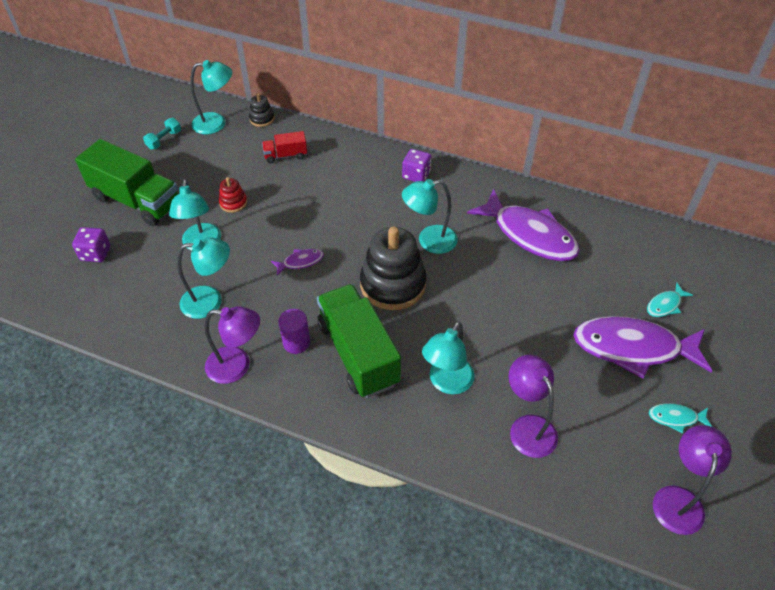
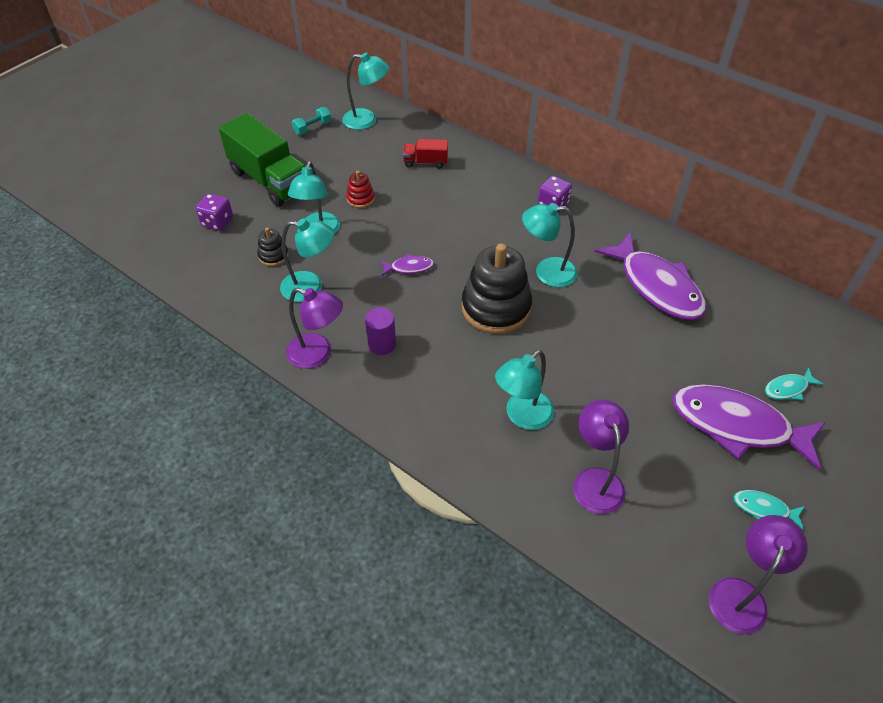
camera: 15 degrees right, 0 degrees up
(262, 119) = (412, 123): black stacking toy -> black stacking toy (273, 255)
(358, 353) = (440, 368): green truck -> none

